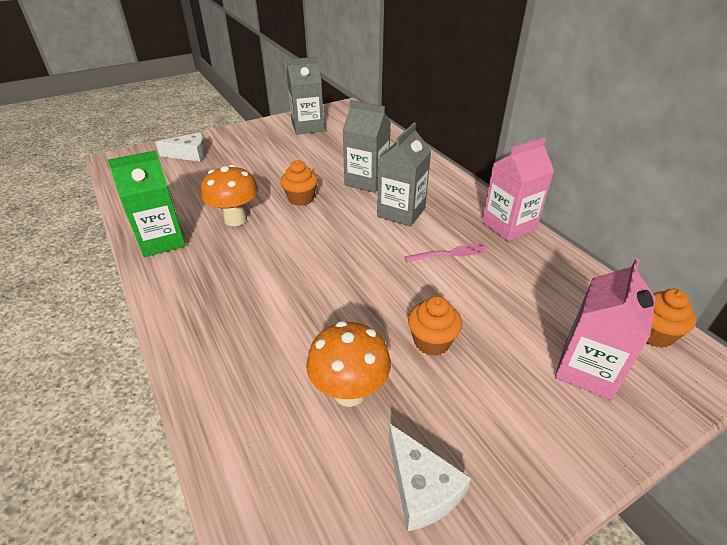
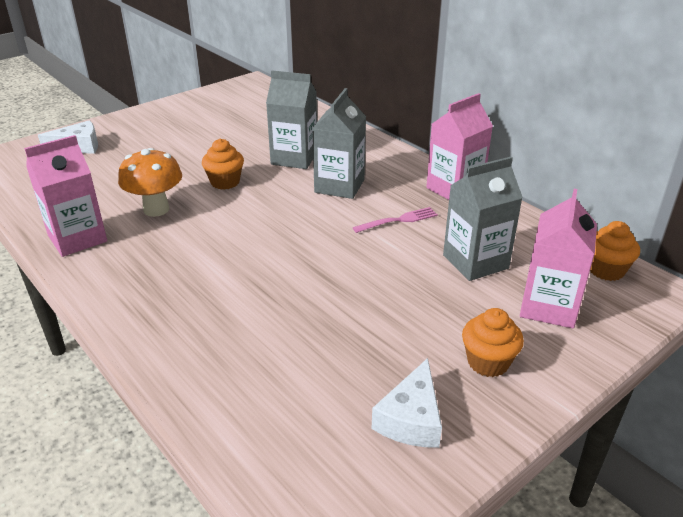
camera: 10 degrees left, 5 degrees down
(162, 241) = (77, 238): green carton -> pink carton
(307, 127) = (212, 107): grey carton -> grey carton (475, 262)
(349, 392) = (324, 353): orange mushroom -> none
(422, 487) = (411, 419): white cheese -> white cheese turned 60 degrees clockwise
(432, 342) = (396, 301): orange cupcake -> orange cupcake (488, 362)

